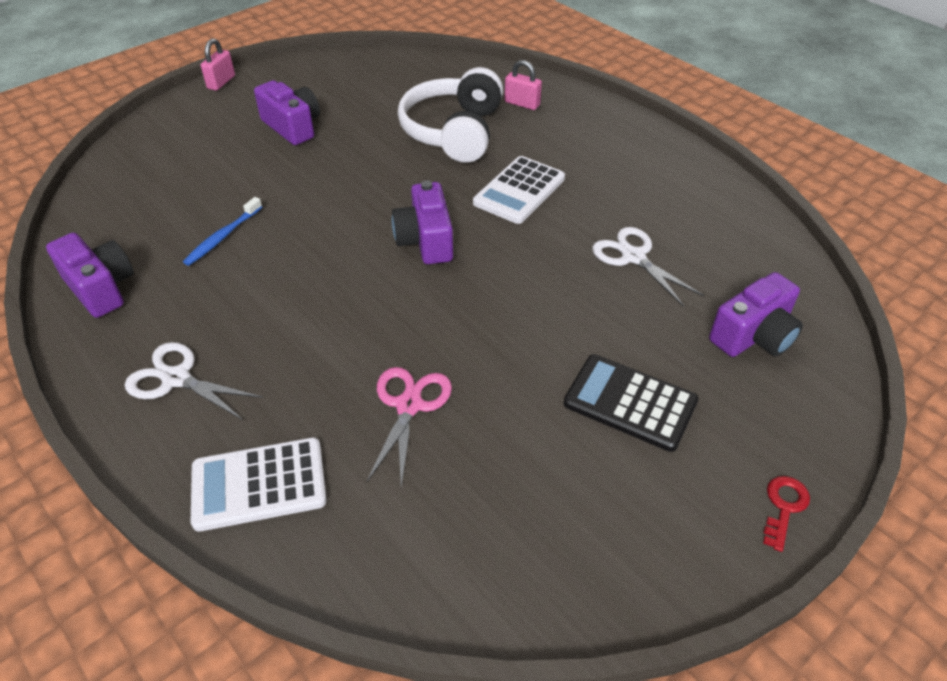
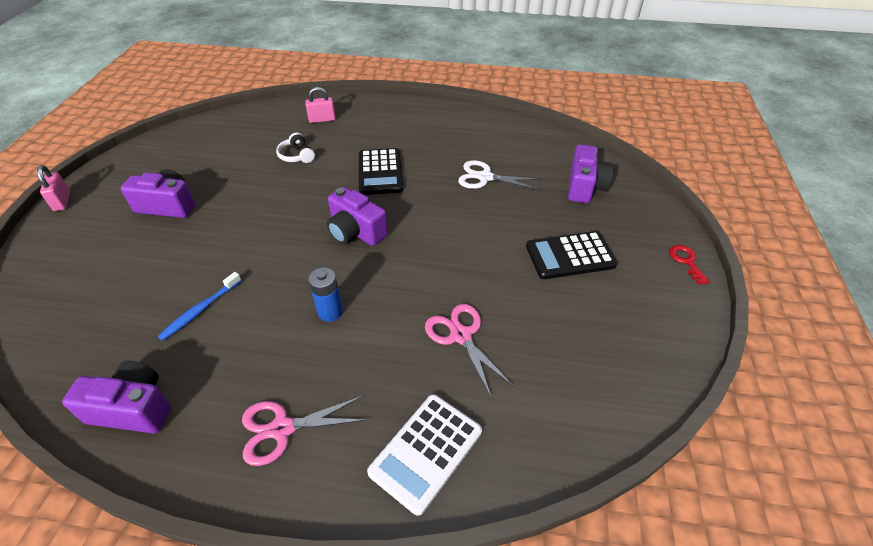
camera: 40 degrees left, 0 degrees up
(176, 379) = (282, 429): white scissors -> pink scissors
(222, 237) = (200, 310): blue toothbrush -> blue toothbrush turned 45 degrees clockwise
(319, 304) = (330, 312): none -> blue battery
(454, 132) = (297, 155): white headphones -> white headphones, size x0.43
(519, 191) = (380, 172): white calculator -> black calculator

